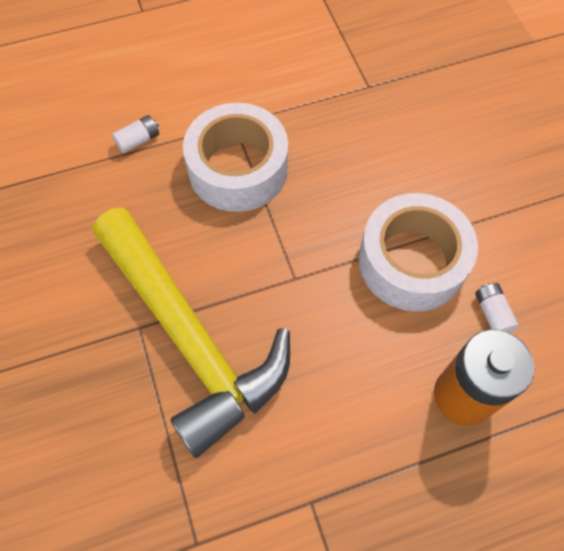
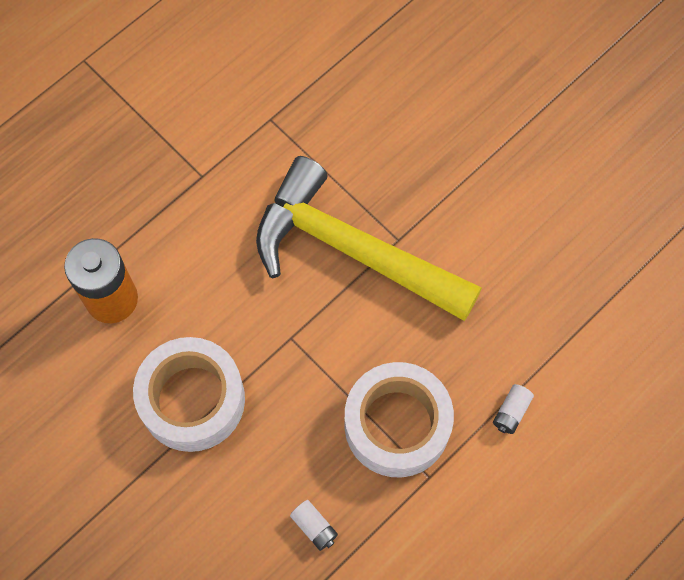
camera: 155 degrees right, 5 degrees up
(492, 313) = (106, 381): white battery -> white battery (314, 527)

